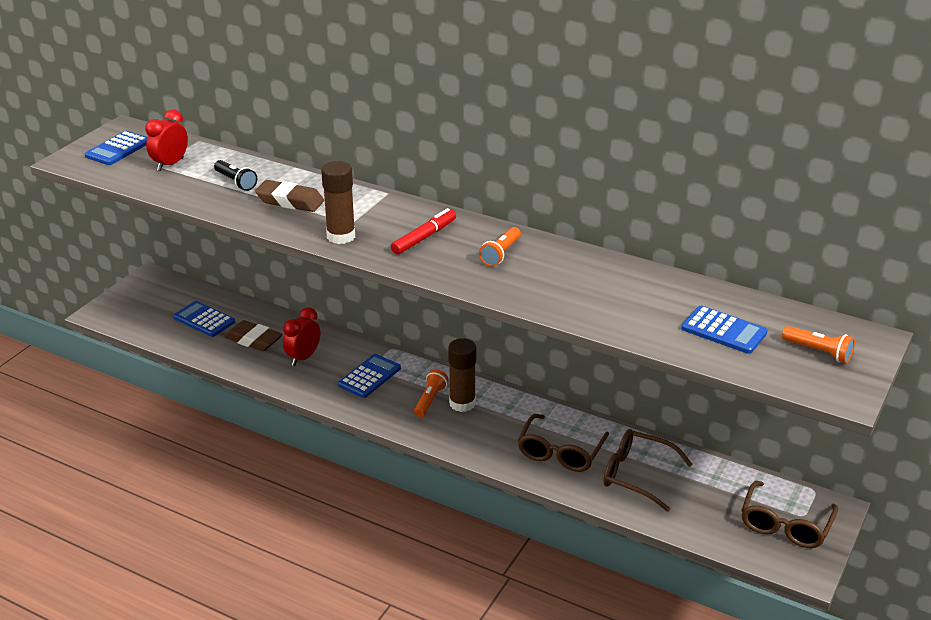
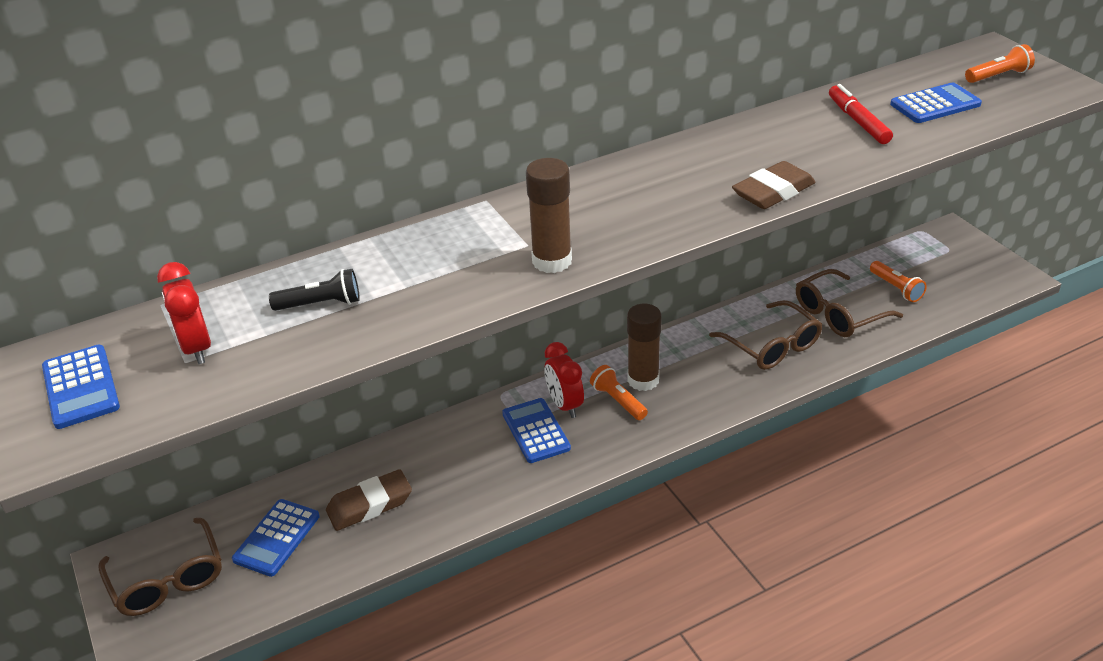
camera: 55 degrees left, 5 degrees up
(204, 320) = (276, 538): blue calculator -> blue calculator turned 45 degrees counterclockwise
(290, 201) = (423, 274): brown eraser -> brown eraser (773, 192)
(303, 358) = (449, 473): red clock -> red clock (565, 405)
(424, 237) = (613, 206): red marker -> red marker (858, 121)
(501, 254) = (695, 171): orange flashlight -> orange flashlight (896, 288)
(785, 525) = (956, 263): brown glasses -> brown glasses (168, 579)

